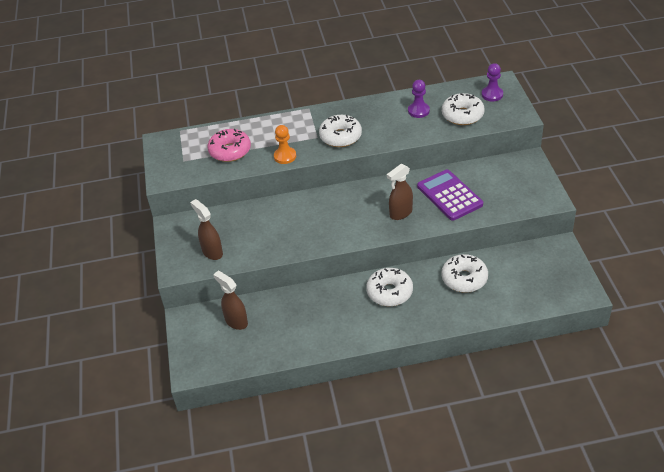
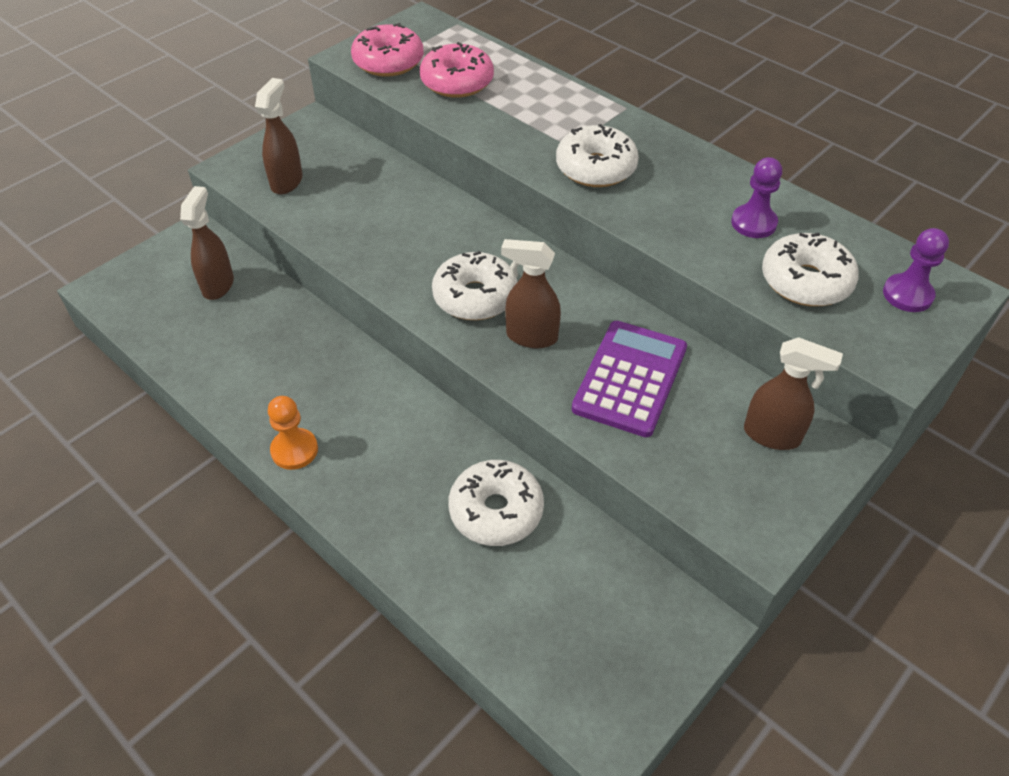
camera: 50 degrees right, 5 degrees up
(185, 167) = (388, 62): none -> pink donut
(285, 156) = (495, 135): orange pawn -> orange pawn (294, 450)
(389, 292) = (392, 425): white donut -> white donut (475, 297)
(510, 172) = (772, 435): none -> brown spray bottle

